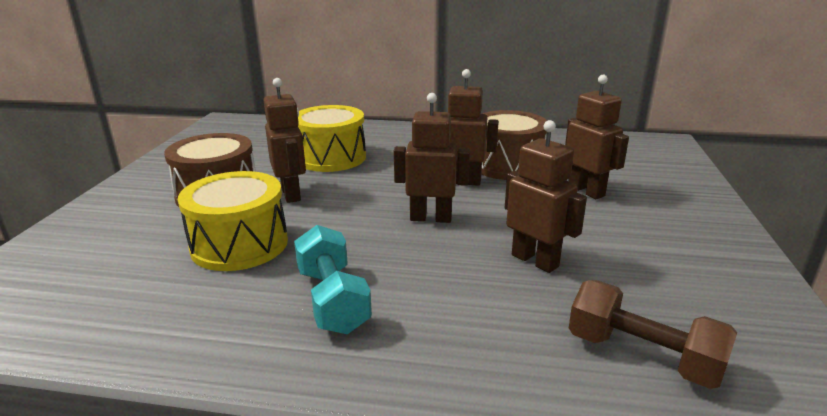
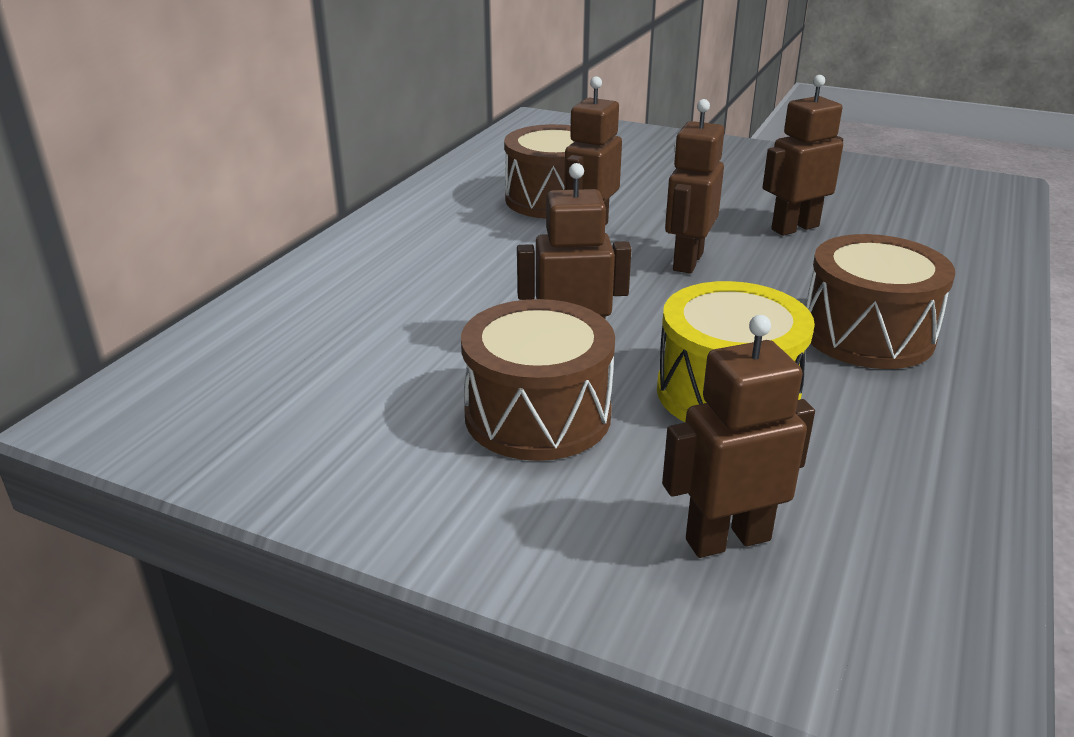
camera: 75 degrees left, 5 degrees up
(331, 157) = (441, 307): yellow drum -> none
(333, 300) = (867, 334): turquoise dumbbell -> brown drum
(586, 191) = (648, 178): brown robot -> brown robot (727, 539)
(642, 356) = (940, 220): brown dumbbell -> none

